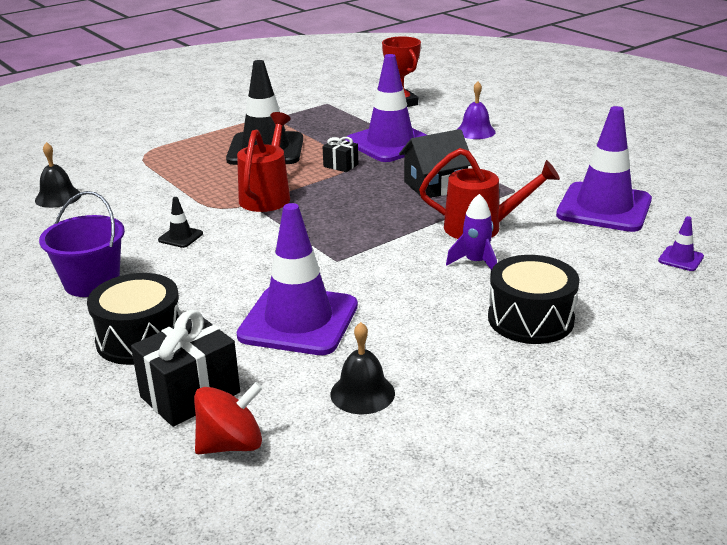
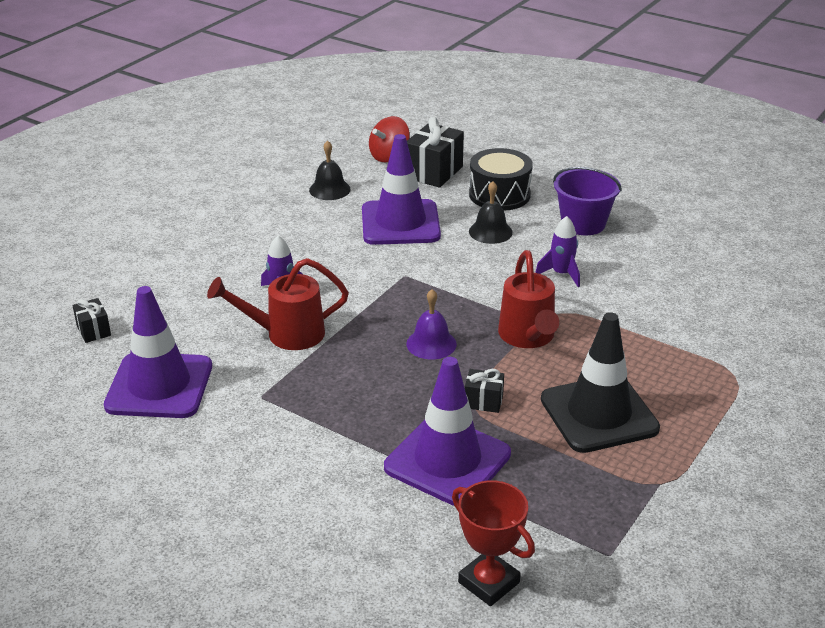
camera: 160 degrees right, 5 degrees up
(58, 197) = (734, 296): black bell -> black bell (490, 232)
(180, 237) = (561, 274): black traffic cone -> purple rocket
(435, 186) = (354, 386): black house -> none
(475, 131) = (339, 516): purple bell -> purple bell (431, 344)
(530, 319) = (228, 253): black drum -> none
(680, 259) = (94, 331): purple traffic cone -> black gift

